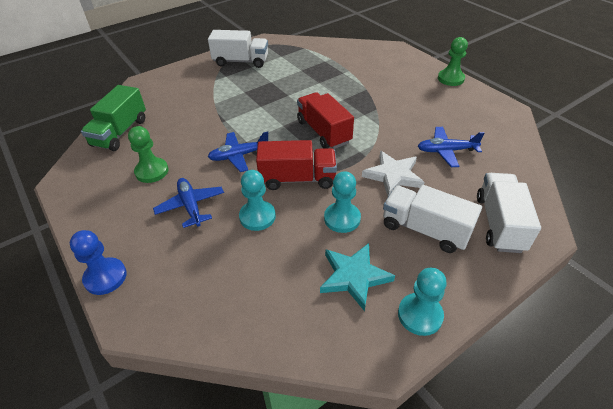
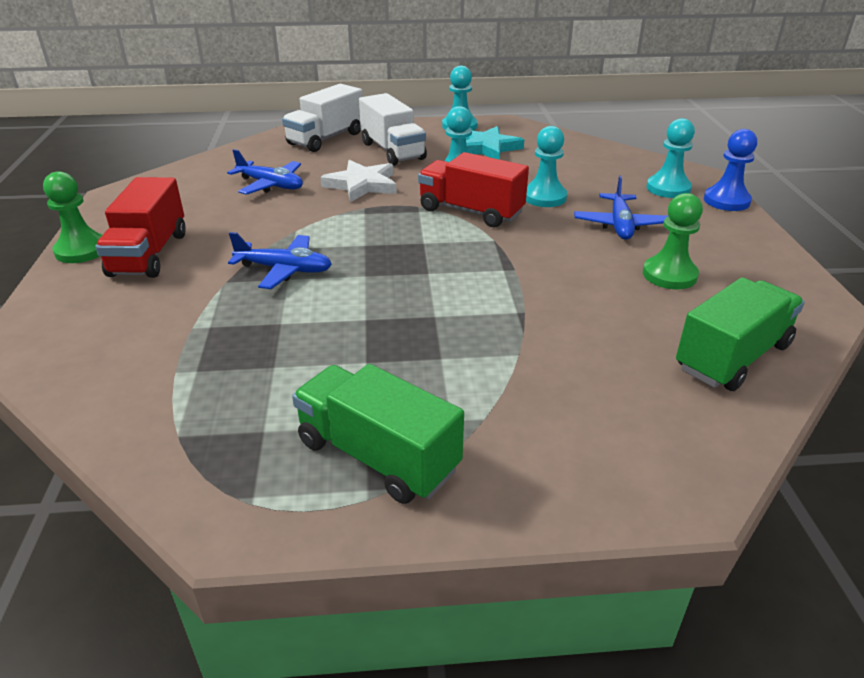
camera: 150 degrees left, 10 degrees down
(159, 276) = (668, 188): none -> turquoise pawn
(239, 156) = (527, 255): blue plane -> blue plane (284, 270)
(241, 61) = (378, 456): white truck -> green truck
(323, 132) = (380, 245): red truck -> red truck (149, 254)

